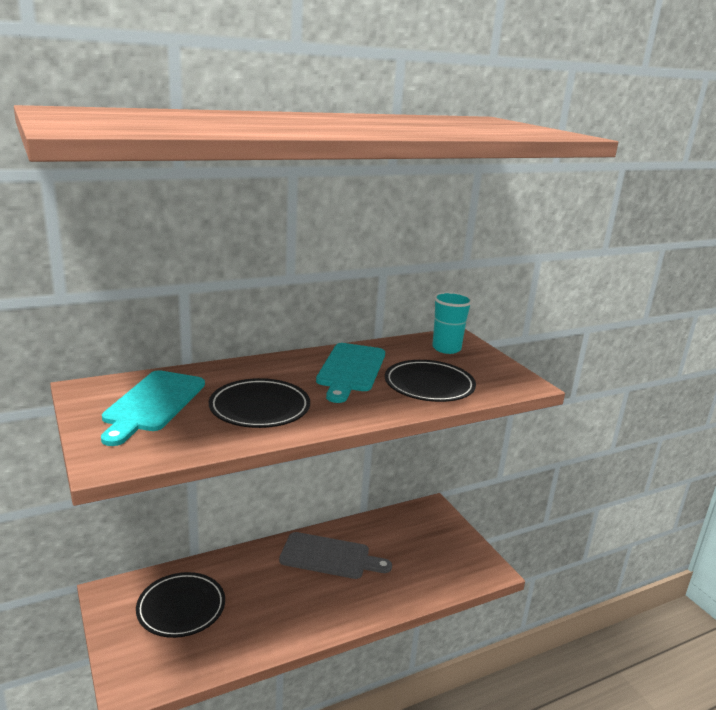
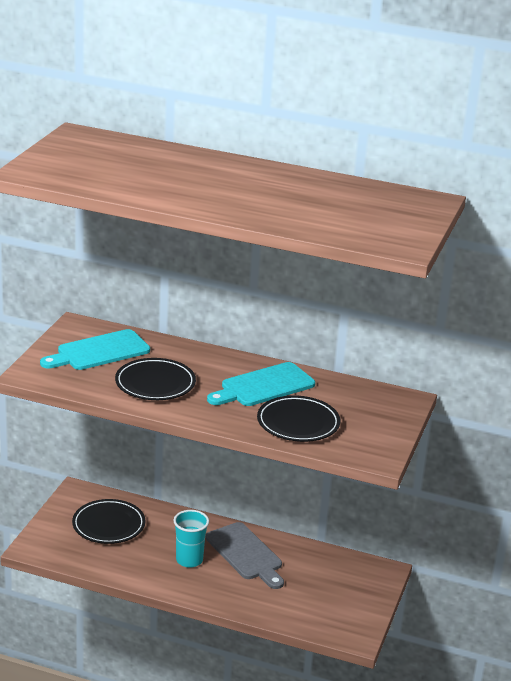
camera: 45 degrees right, 5 degrees up
(446, 348) = (376, 404): turquoise cup -> turquoise cup (189, 560)

